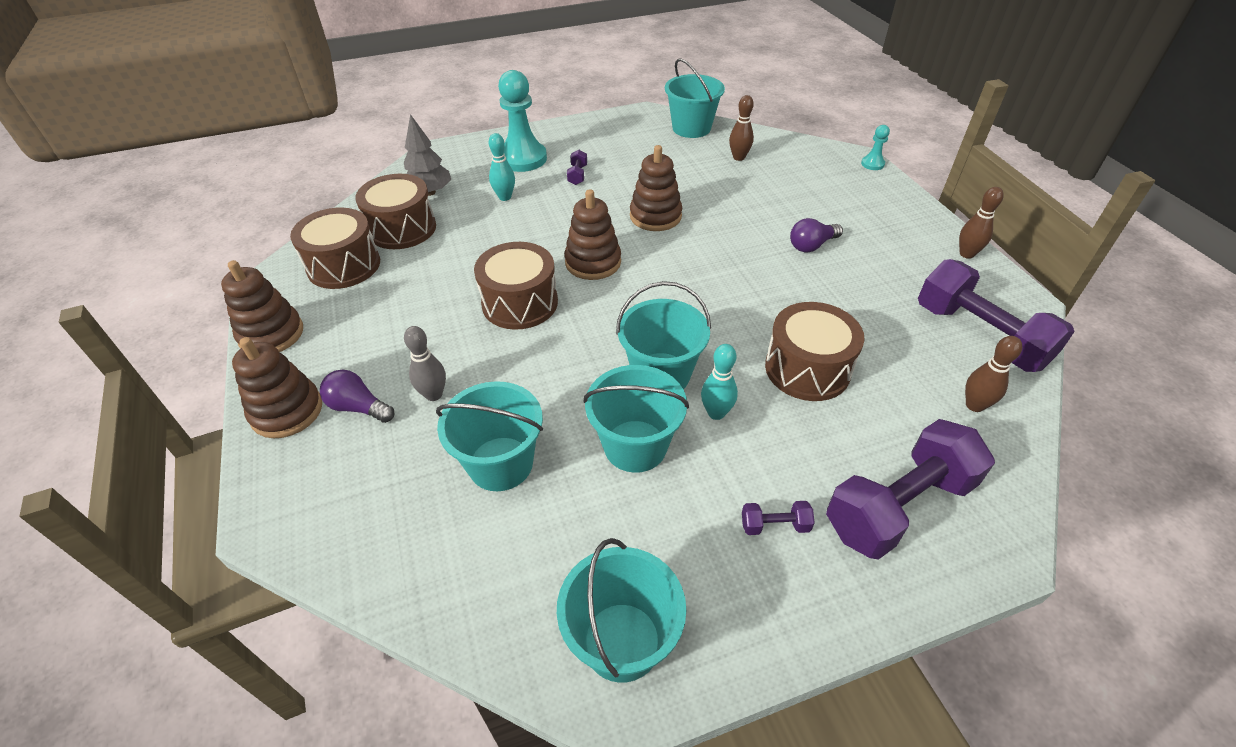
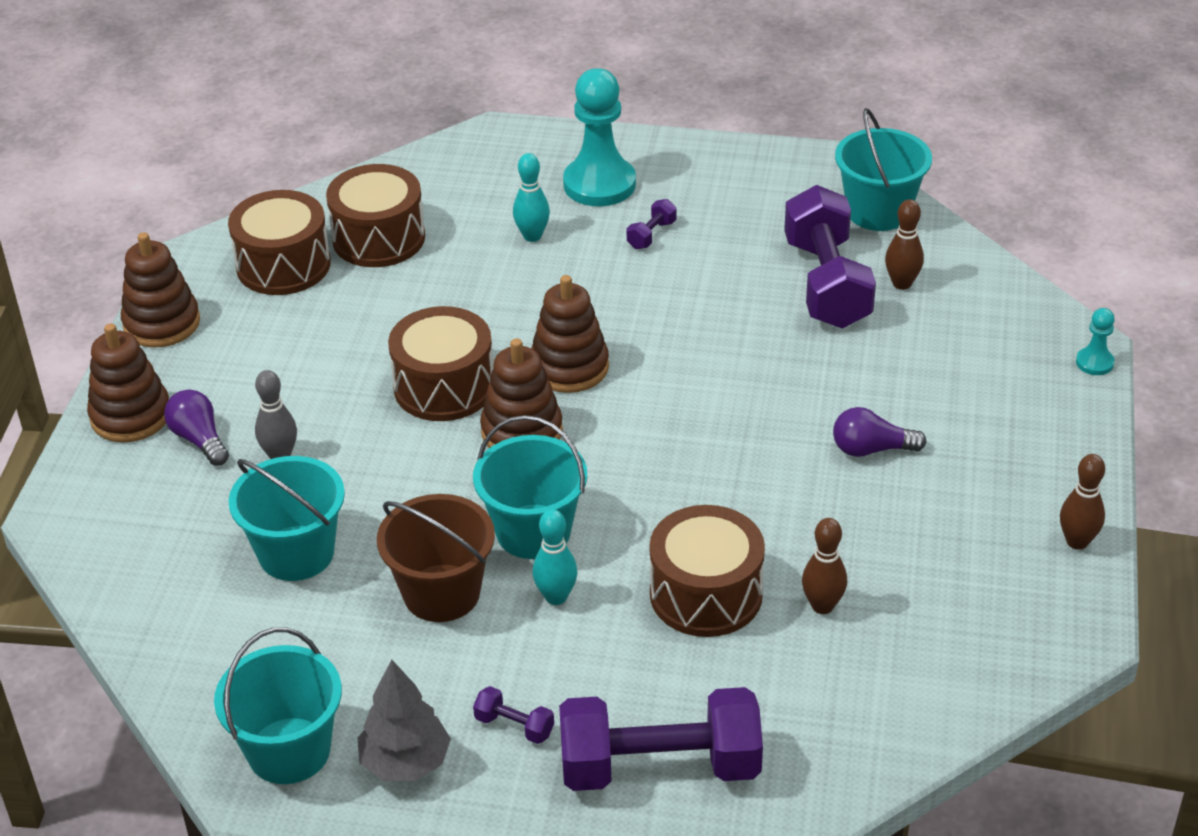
camera: 30 degrees right, 5 degrees down
(430, 192) = (445, 196): grey tree -> grey tree (405, 762)
(635, 446) = (441, 593): turquoise bucket -> brown bucket
(655, 216) = (702, 332): brown stacking toy -> brown stacking toy (522, 431)
(974, 405) = (862, 714): brown bowling pin -> brown bowling pin (822, 606)
(979, 336) = (965, 645): purple dumbbell -> purple dumbbell (827, 283)

